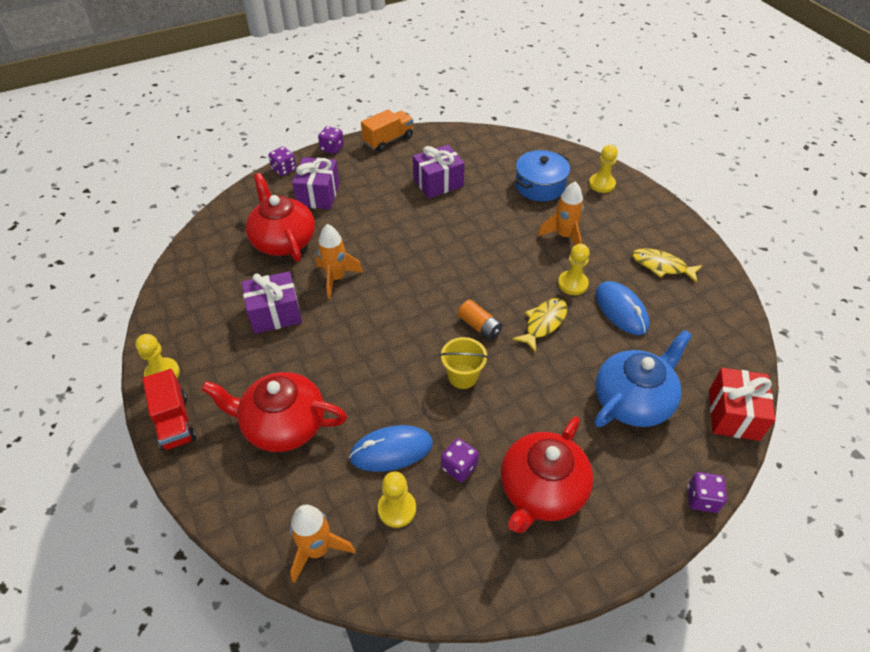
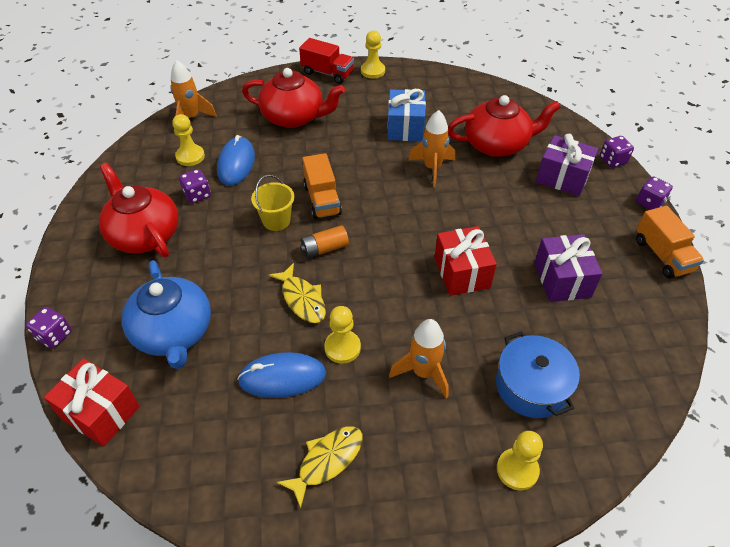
camera: 110 degrees right, 0 degrees up
(174, 422) = (327, 73): red truck -> red truck turned 150 degrees counterclockwise
(275, 314) = (405, 127): purple gift -> blue gift
(283, 424) = (294, 117): red teapot -> red teapot turned 75 degrees clockwise
(416, 349) = (322, 200): none -> orange truck
(459, 234) = (462, 272): none -> red gift

